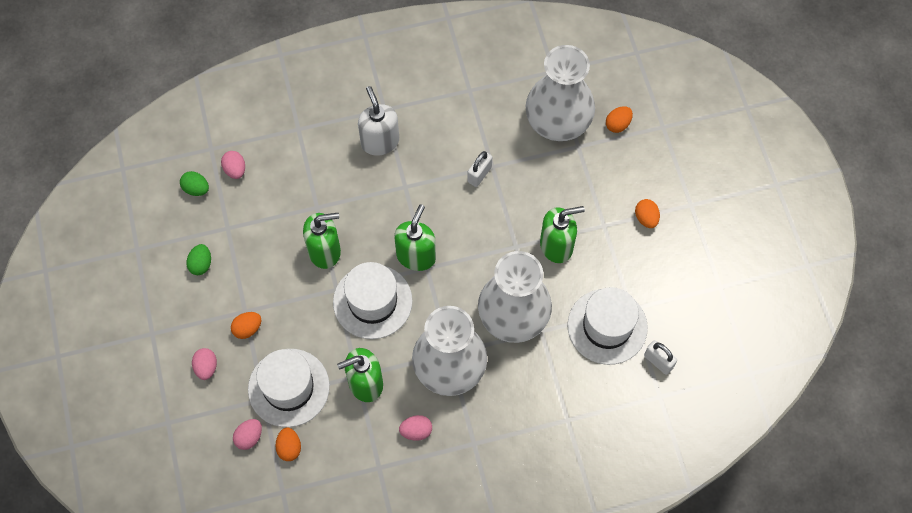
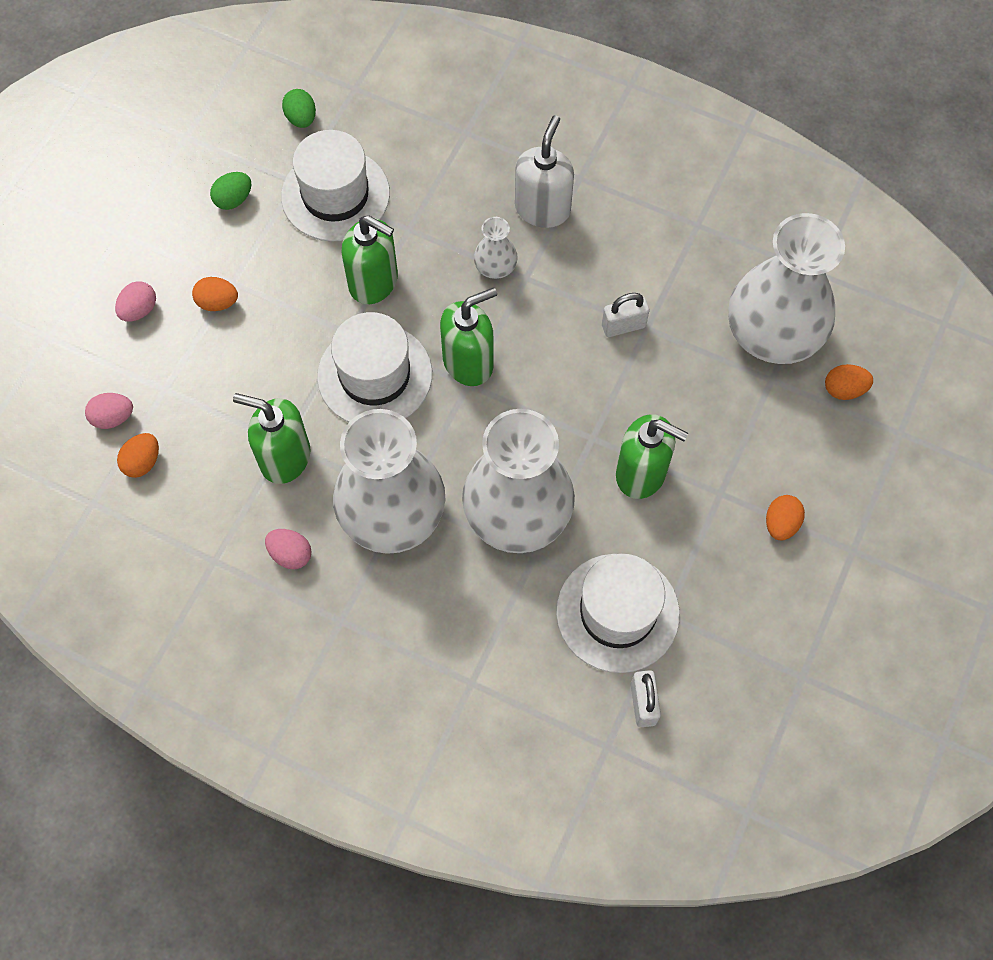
camera: 40 degrees right, 0 degrees up
(235, 170) = (359, 128): pink egg -> none
(288, 387) = (201, 398): white hat -> white hat (335, 195)
(383, 193) = (495, 266): none -> white vase

